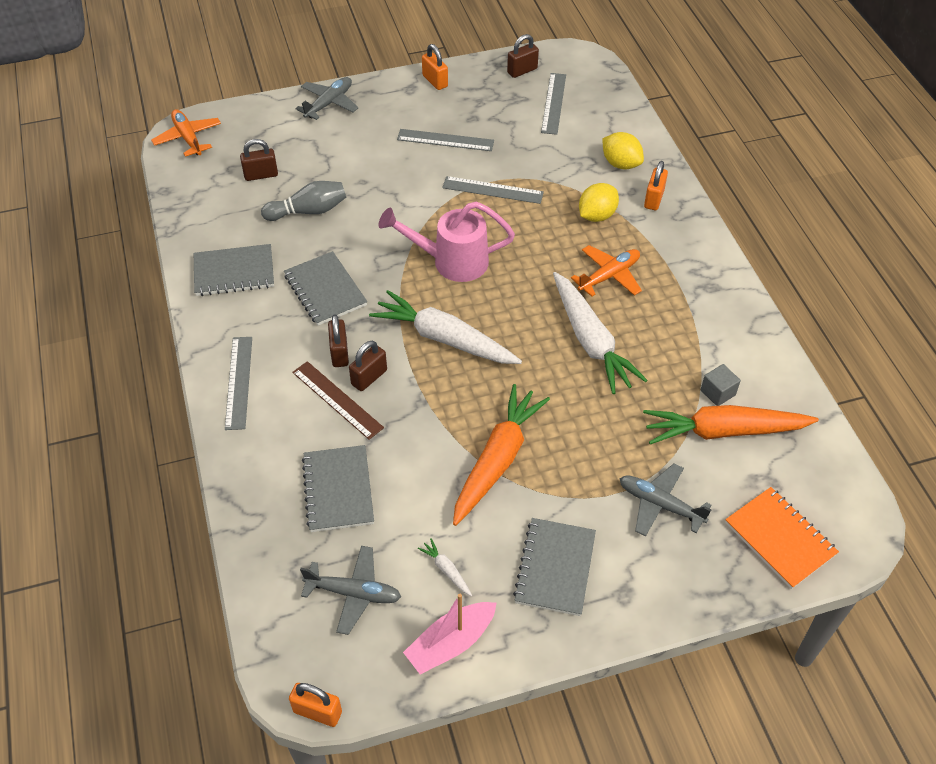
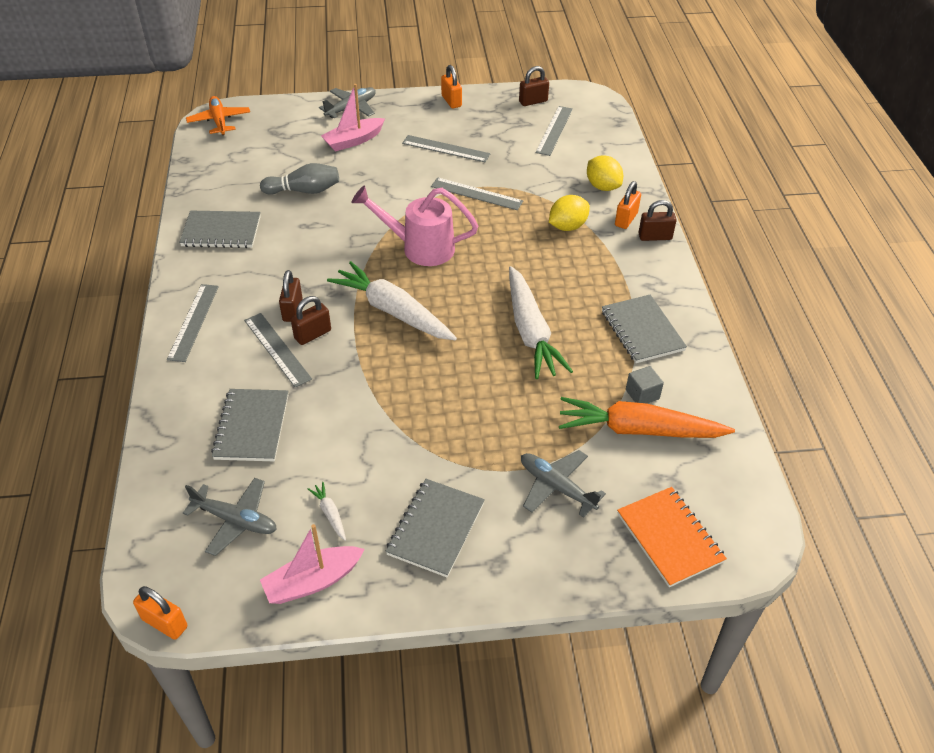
camera: 10 degrees right, 5 degrees down
(261, 175) = (272, 157): brown padlock -> brown padlock (655, 237)
(325, 290) = (297, 257): grey notebook -> grey notebook (642, 331)
(337, 399) = (277, 349): brown ruler -> grey ruler
(343, 143) = (353, 141): none -> pink boat
(497, 460) = (410, 423): orange carrot -> none
(609, 276) = (564, 278): orange plane -> none

